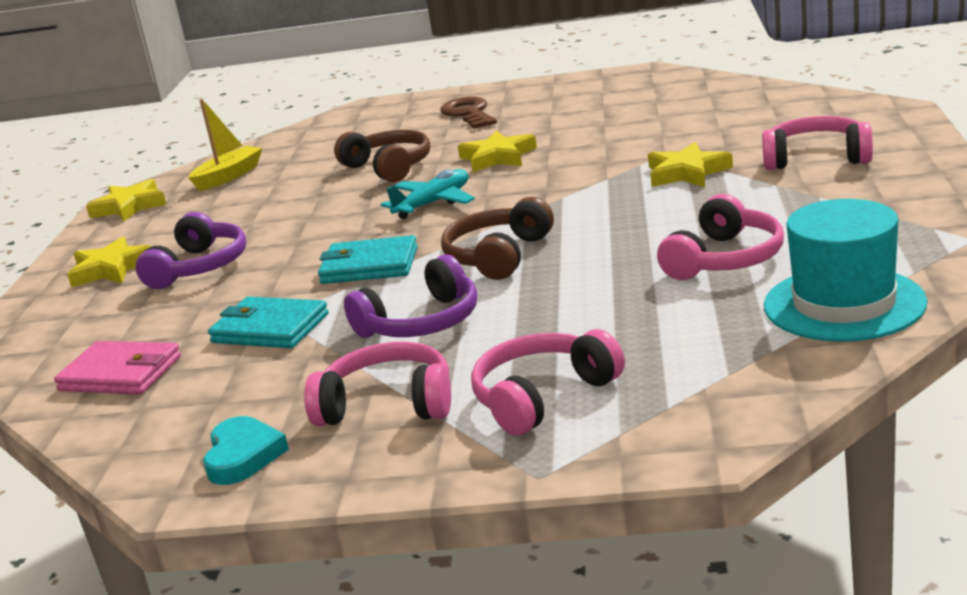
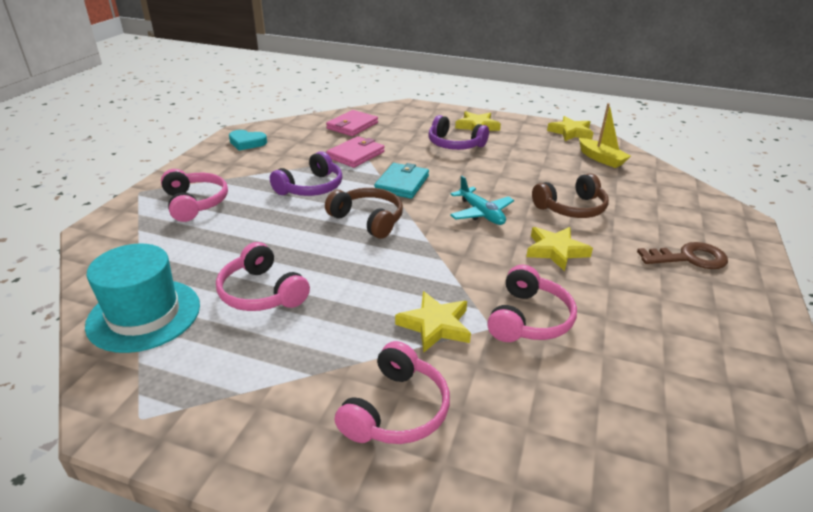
camera: 100 degrees right, 10 degrees up
(270, 328) = (356, 155): turquoise wallet -> pink wallet
(388, 404) = (243, 171): pink headphones -> pink headphones (529, 319)
(422, 323) = (311, 187): purple headphones -> purple headphones turned 120 degrees counterclockwise

